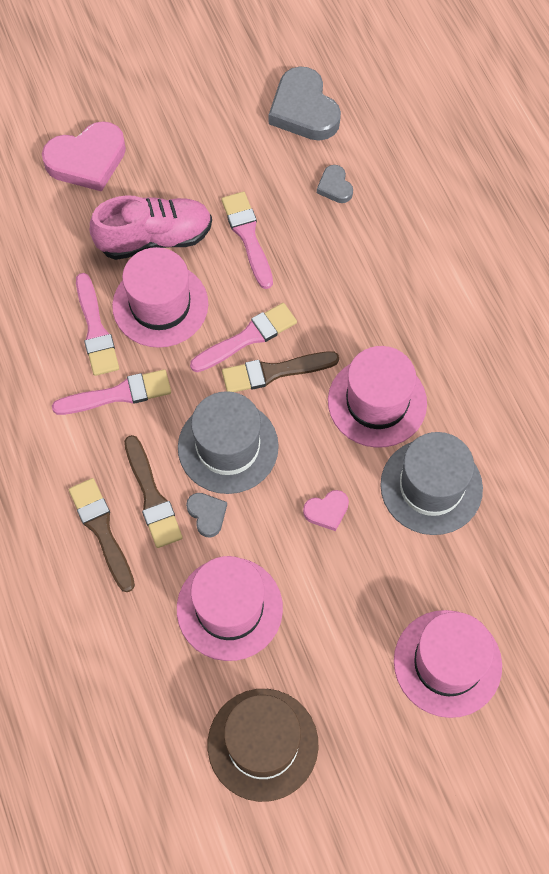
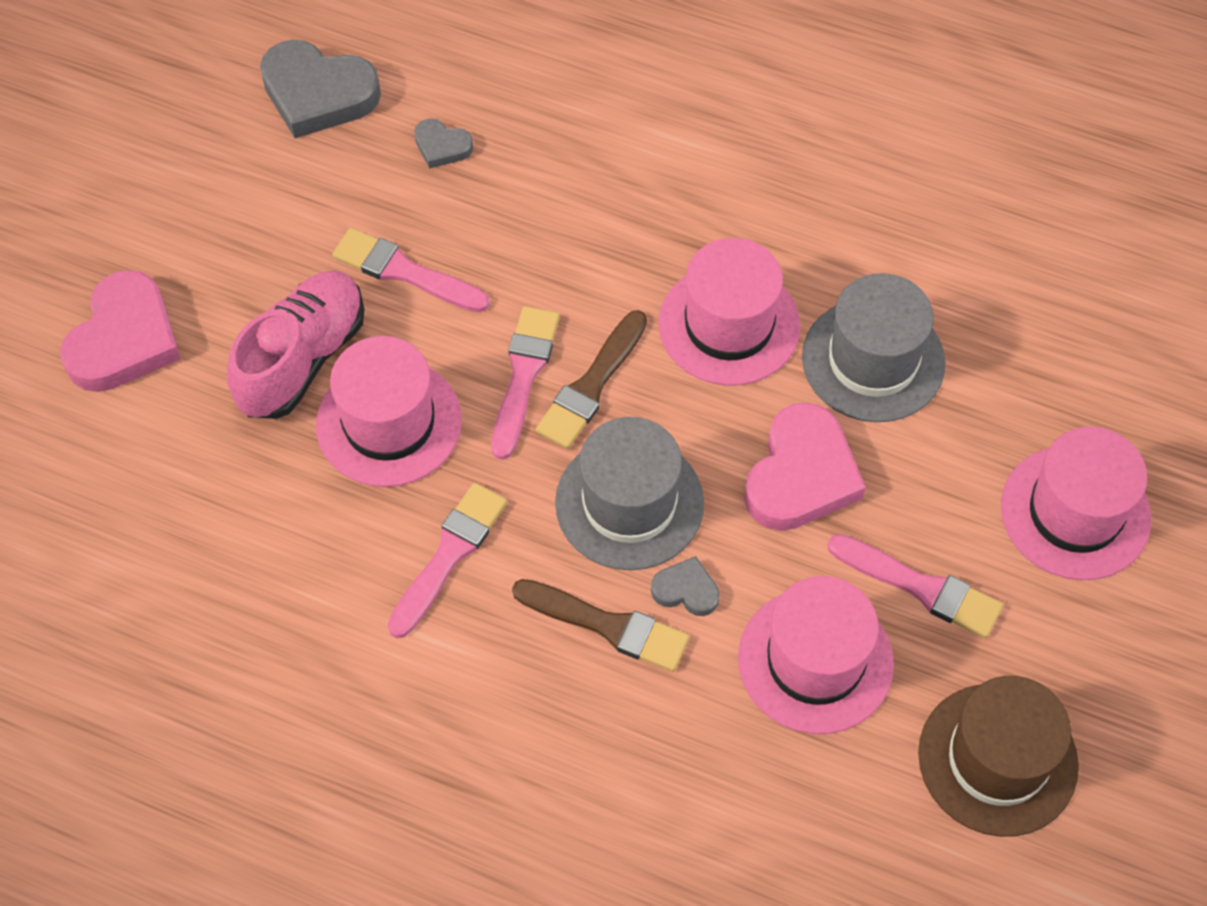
camera: 45 degrees left, 5 degrees down
(96, 330) = (345, 510): pink brush -> pink brush (921, 587)
(102, 530) = (594, 709): brown brush -> none
(327, 511) = (801, 475): pink heart -> pink heart, size x2.03

